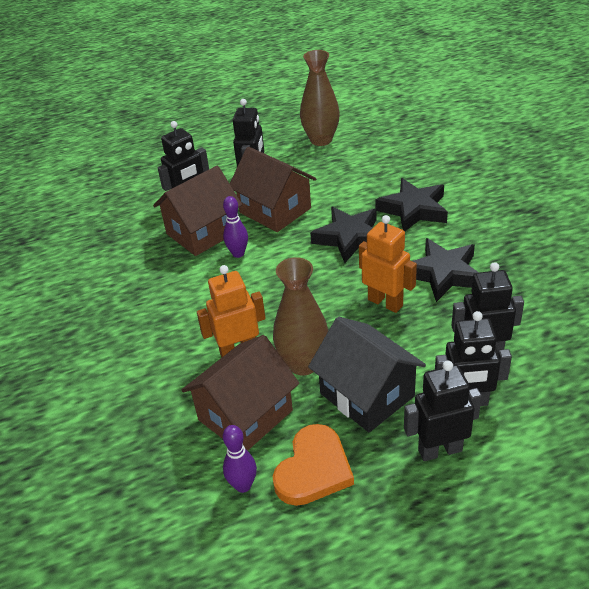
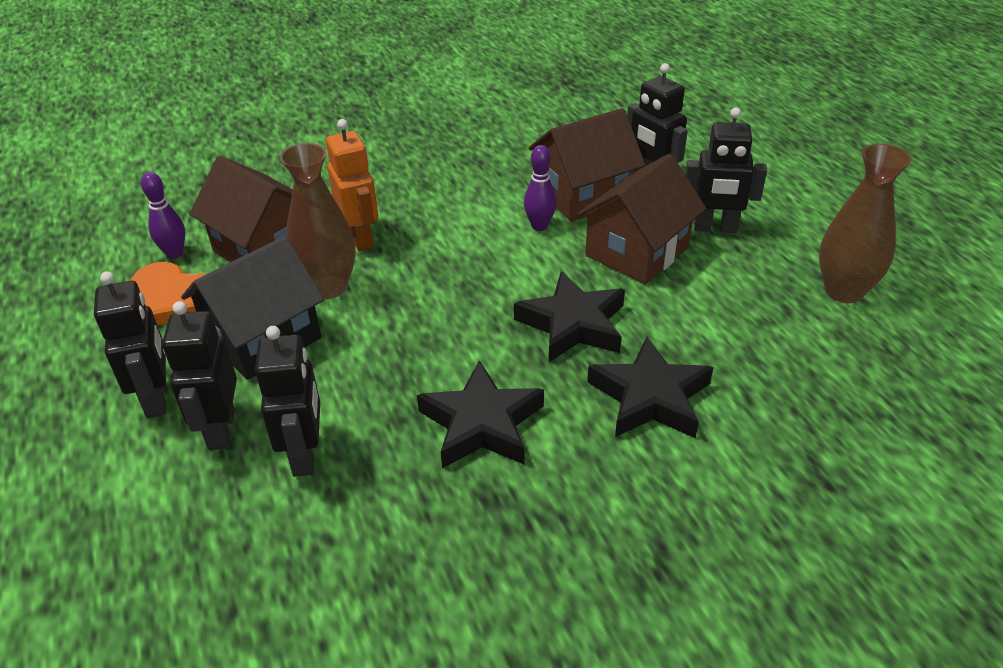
camera: 85 degrees right, 0 degrees up
(202, 232) = (583, 195): brown house -> brown house turned 75 degrees counterclockwise
(385, 302) = (425, 358): orange robot -> none

